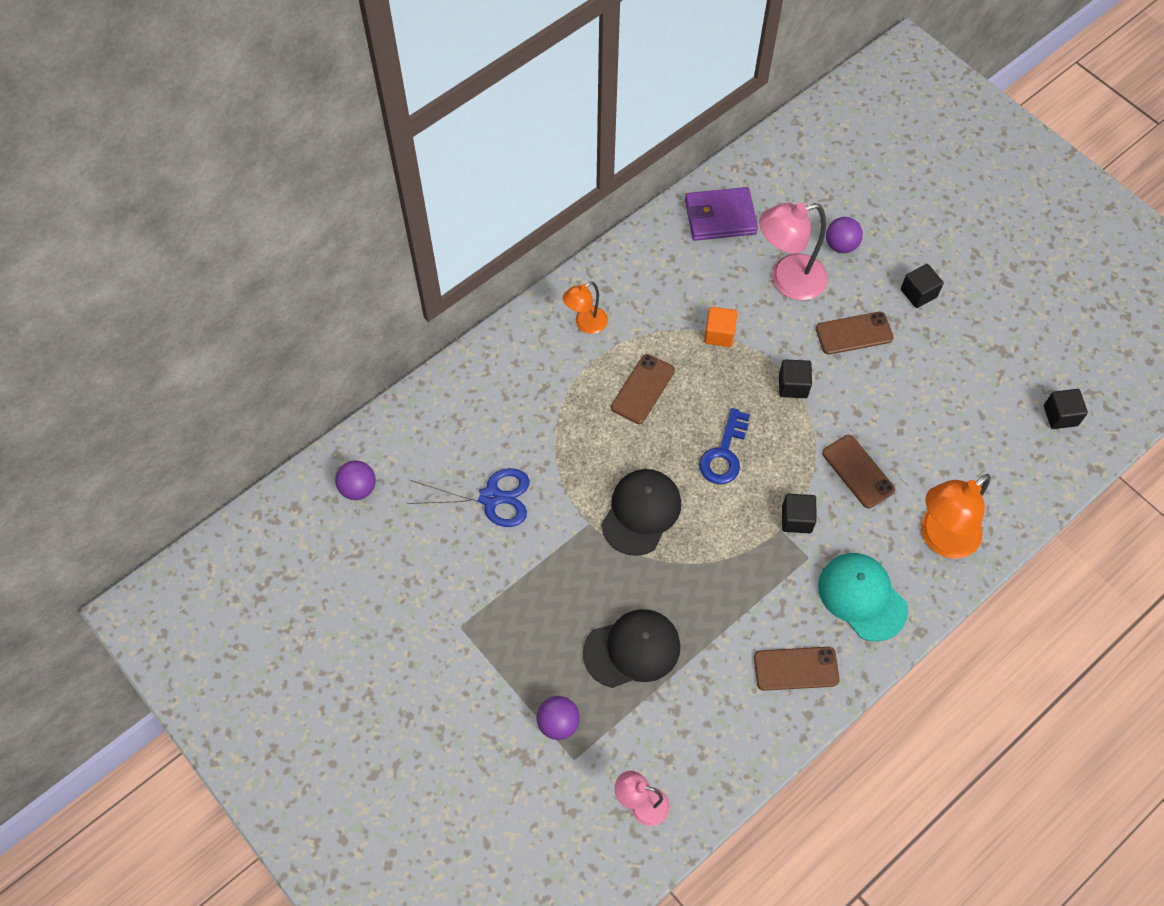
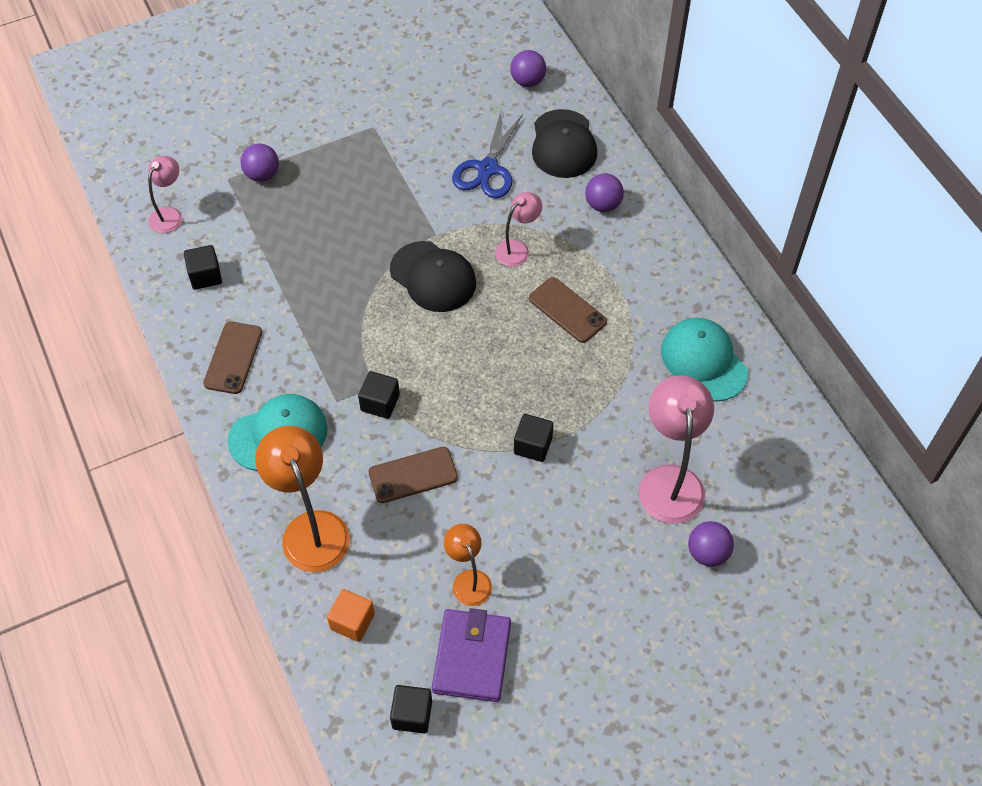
camera: 105 degrees right, 5 degrees down
(509, 385) = (603, 205): none -> purple ball
(585, 324) = (657, 280): orange lamp -> orange lamp (468, 580)
(585, 446) = (517, 249): none -> pink lamp
(632, 649) = (304, 239): black cap -> black cap (563, 144)
(662, 275) = (703, 361): none -> turquoise cap
(719, 334) = (615, 394): orange cube -> orange cube (352, 621)
(720, 217) = (773, 437): purple wallet -> purple wallet (472, 657)
(724, 453) = (473, 361): blue key -> none
(854, 333) = (582, 527): brown phone -> none
(918, 293) = (620, 616): black cube -> black cube (205, 276)

